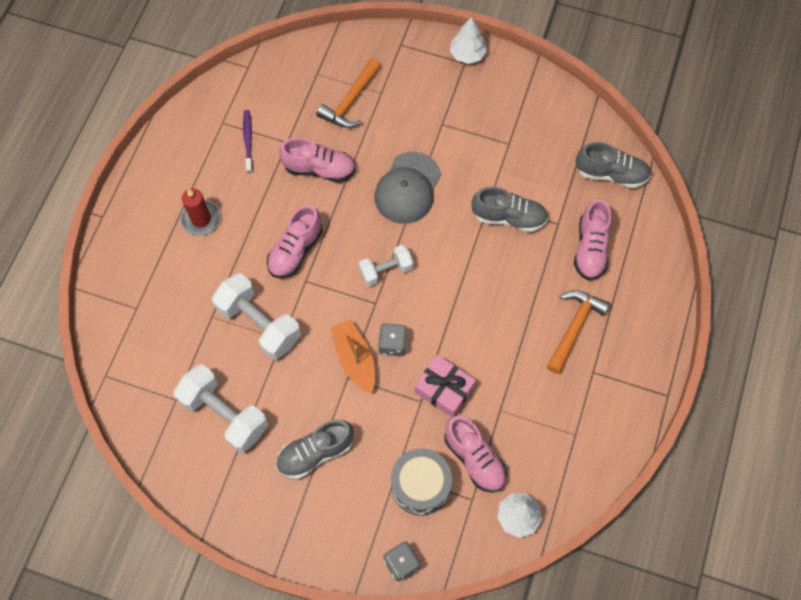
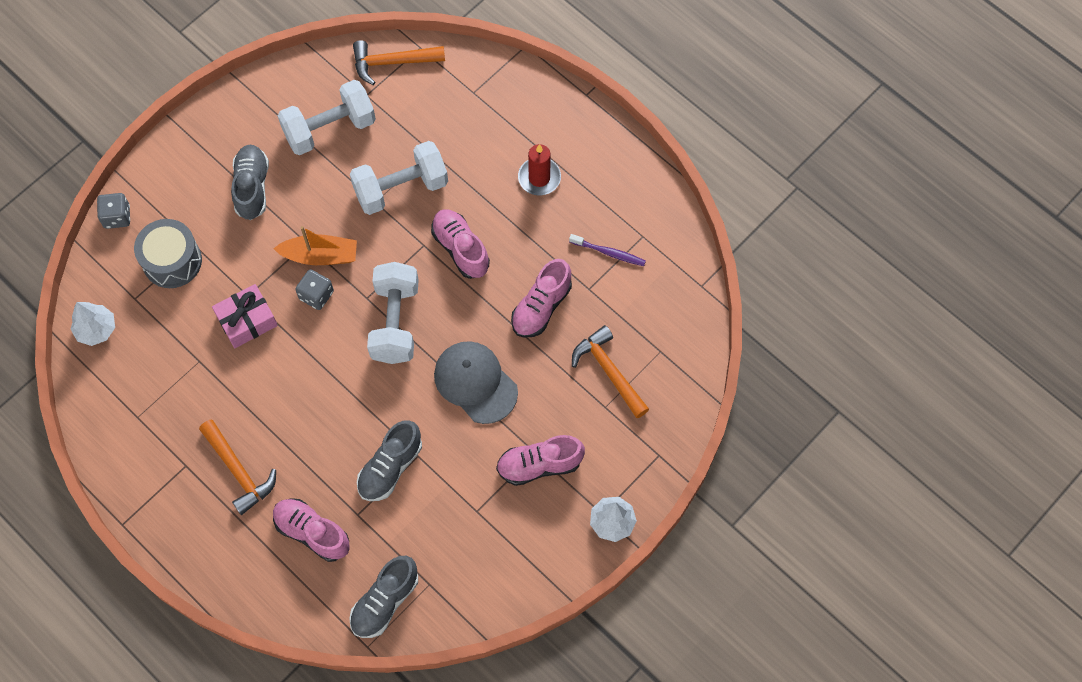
camera: 115 degrees right, 0 degrees up
(131, 392) = (392, 62): none -> orange hammer
(386, 270) = (395, 322): white dumbbell -> white dumbbell, size x1.68
(474, 458) = (168, 317): pink shoe -> pink shoe (539, 465)

